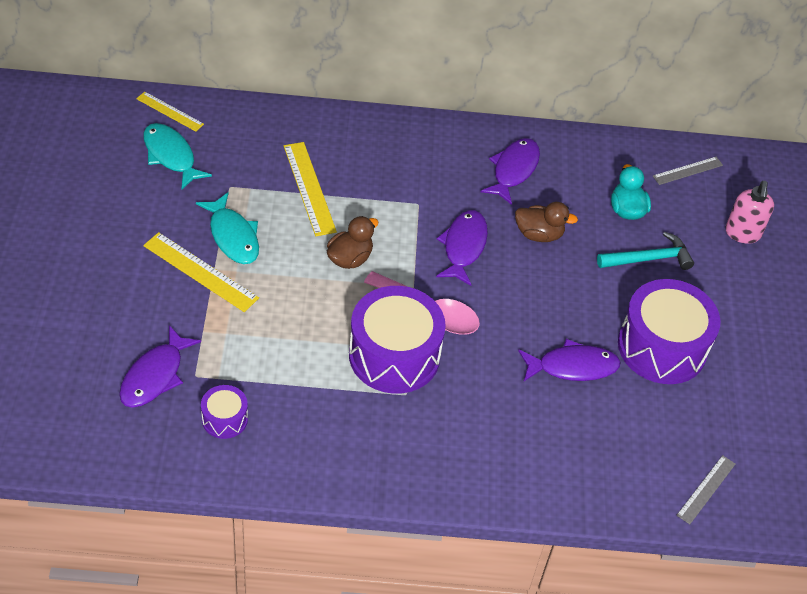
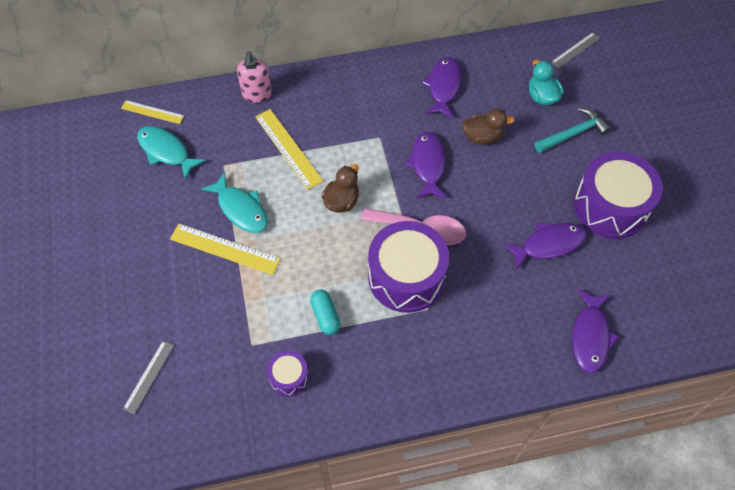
camera: 10 degrees left, 10 degrees up
(155, 375) = (218, 355): purple fish -> purple fish (590, 336)
(288, 369) = (325, 316): none -> turquoise capsule
(706, 489) = (688, 320): grey ruler -> grey ruler (149, 376)
(742, 234) = (635, 92): pink soap dispenser -> pink soap dispenser (257, 95)

